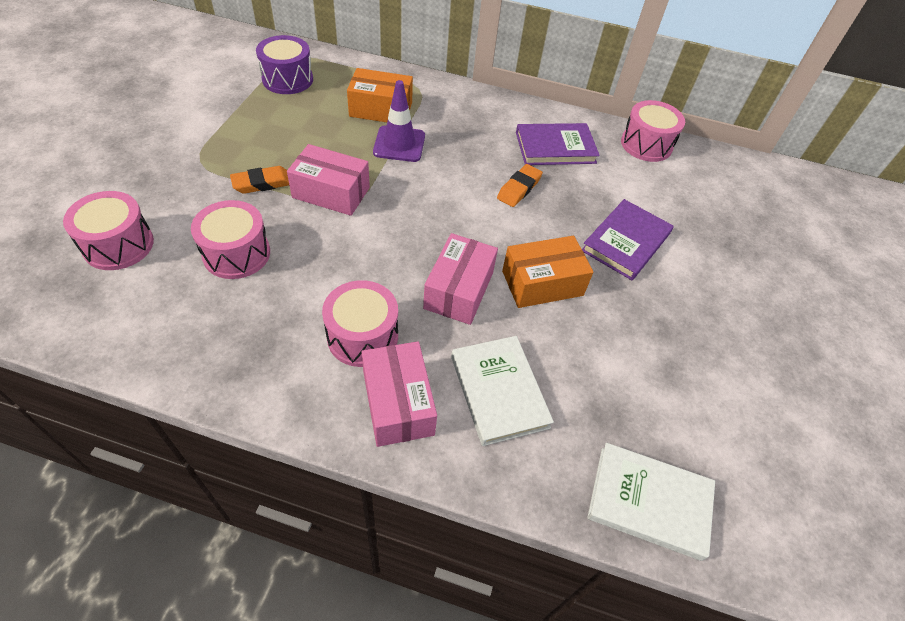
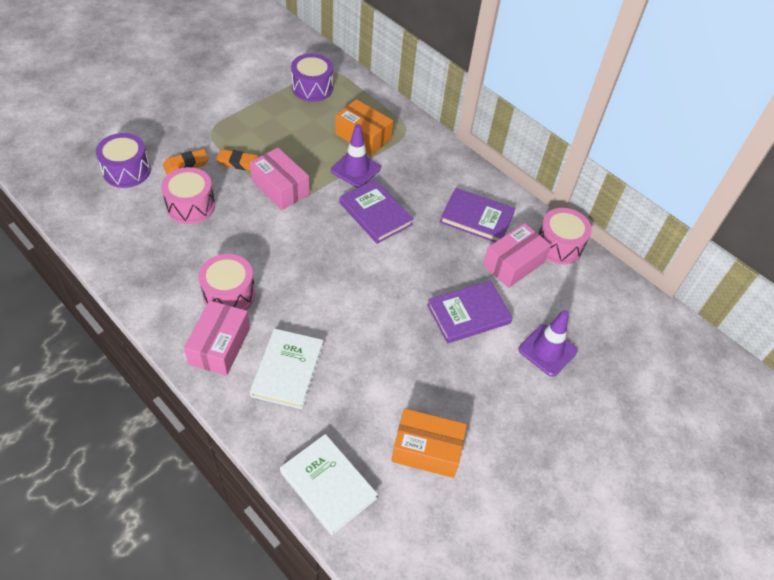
camera: 30 degrees right, 0 degrees up
(118, 245) = (127, 171): pink drum -> purple drum
(455, 181) = (375, 214): none -> purple book
(459, 290) = (314, 293): pink box -> pink box (513, 264)
(519, 188) = (419, 239): orange eraser -> orange eraser (186, 164)
(542, 283) = (377, 315): orange box -> orange box (427, 450)
(721, 244) = (547, 350): none -> purple traffic cone

